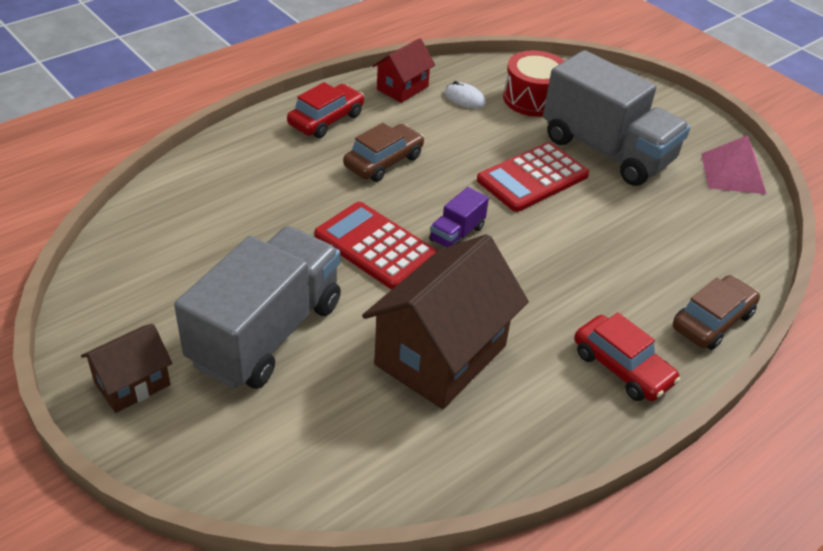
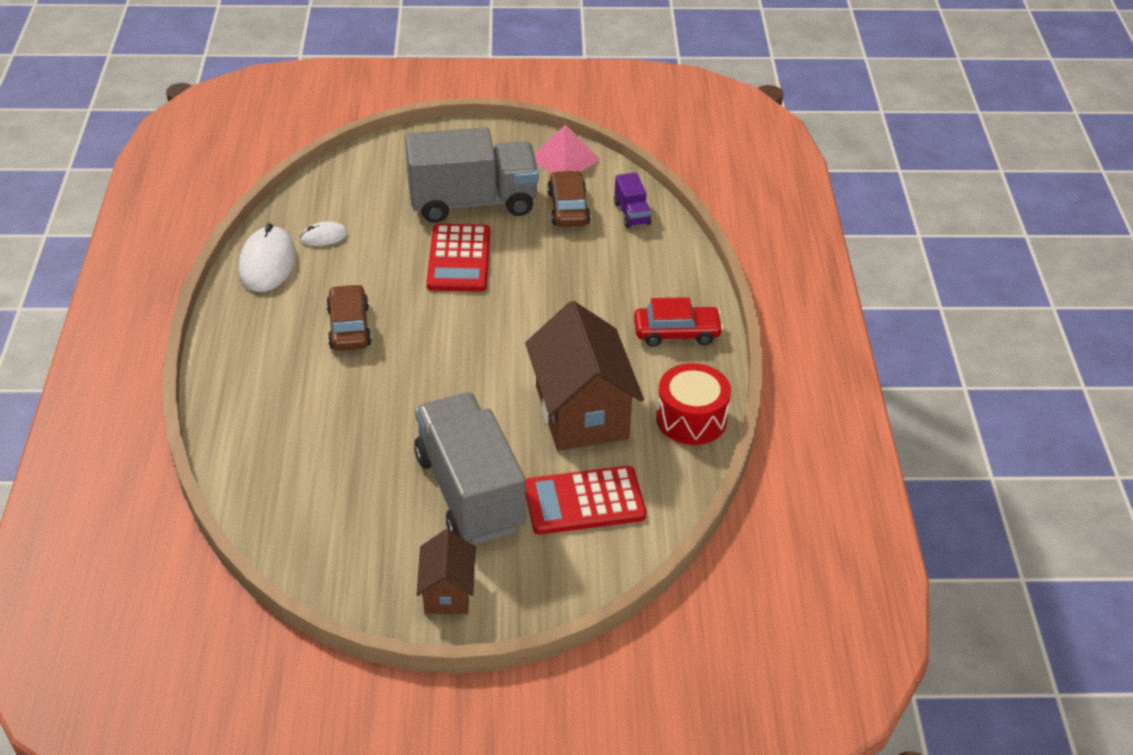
camera: 50 degrees left, 0 degrees up
(326, 119) = (256, 330): red car -> none
(375, 246) = (441, 385): red calculator -> red calculator (584, 501)
(402, 88) = (267, 263): red house -> white mouse
(457, 234) = (475, 335): purple truck -> purple truck (632, 213)
(533, 99) = (369, 200): red drum -> red drum (691, 419)
(712, 321) = (680, 266): brown car -> brown car (568, 208)

